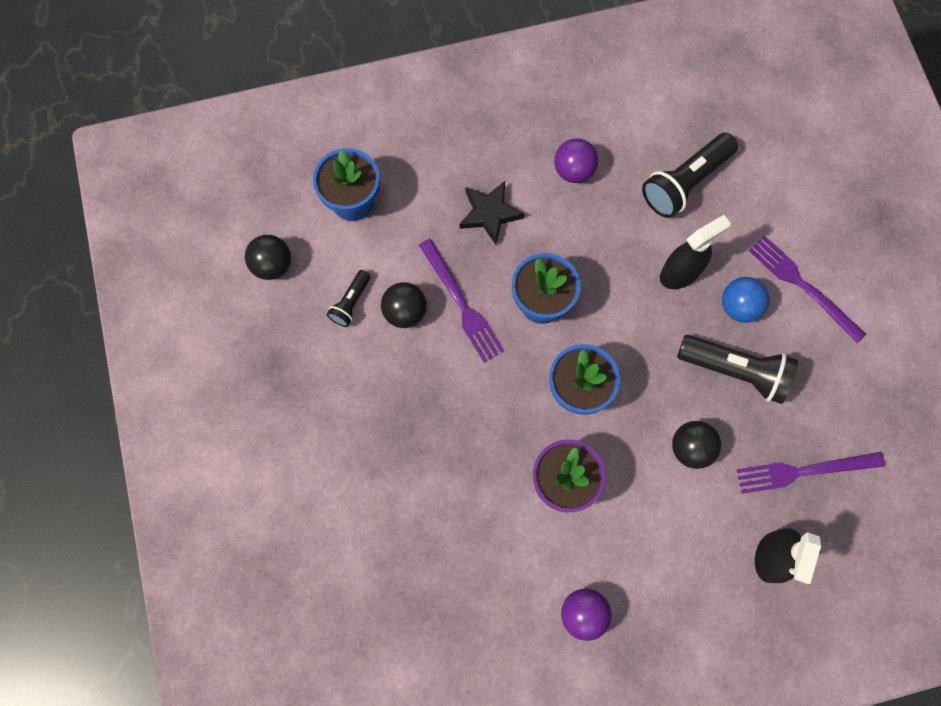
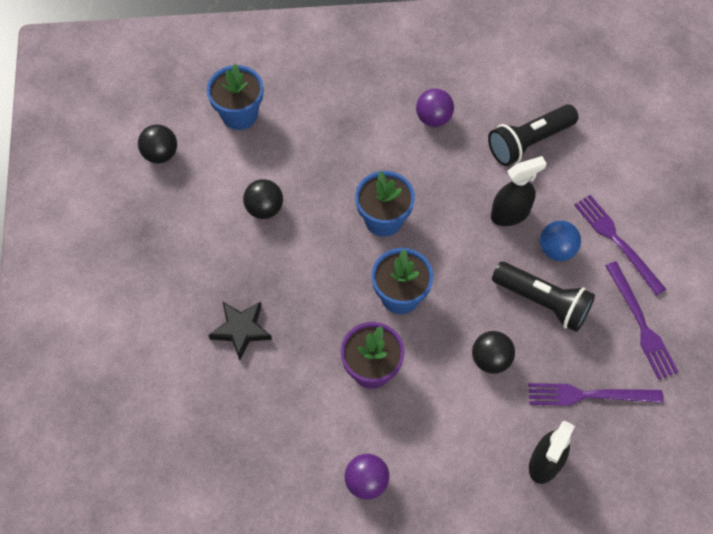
camera: 10 degrees right, 10 degrees down
(351, 303) = (220, 194): black flashlight -> none
(461, 304) = (314, 209): purple fork -> purple fork (641, 323)
(490, 214) = (354, 141): black star -> black star (241, 330)

